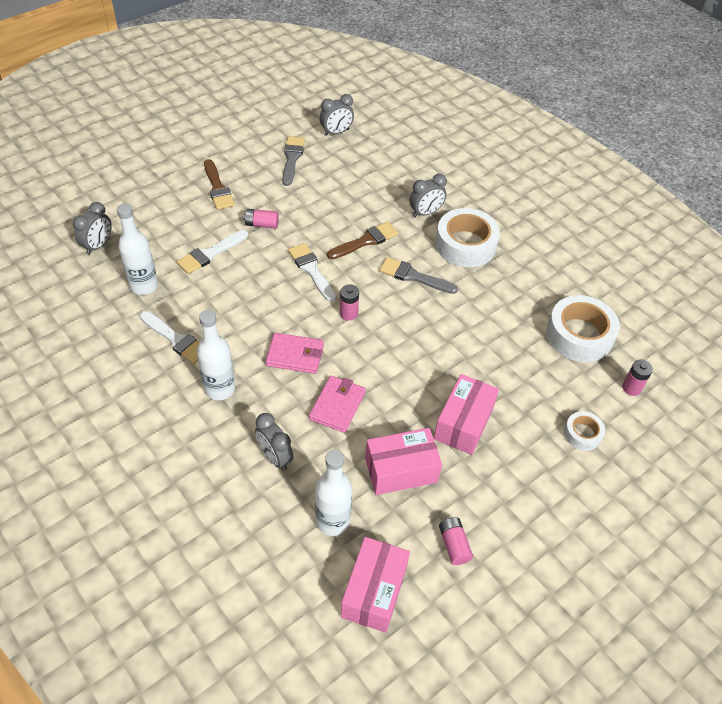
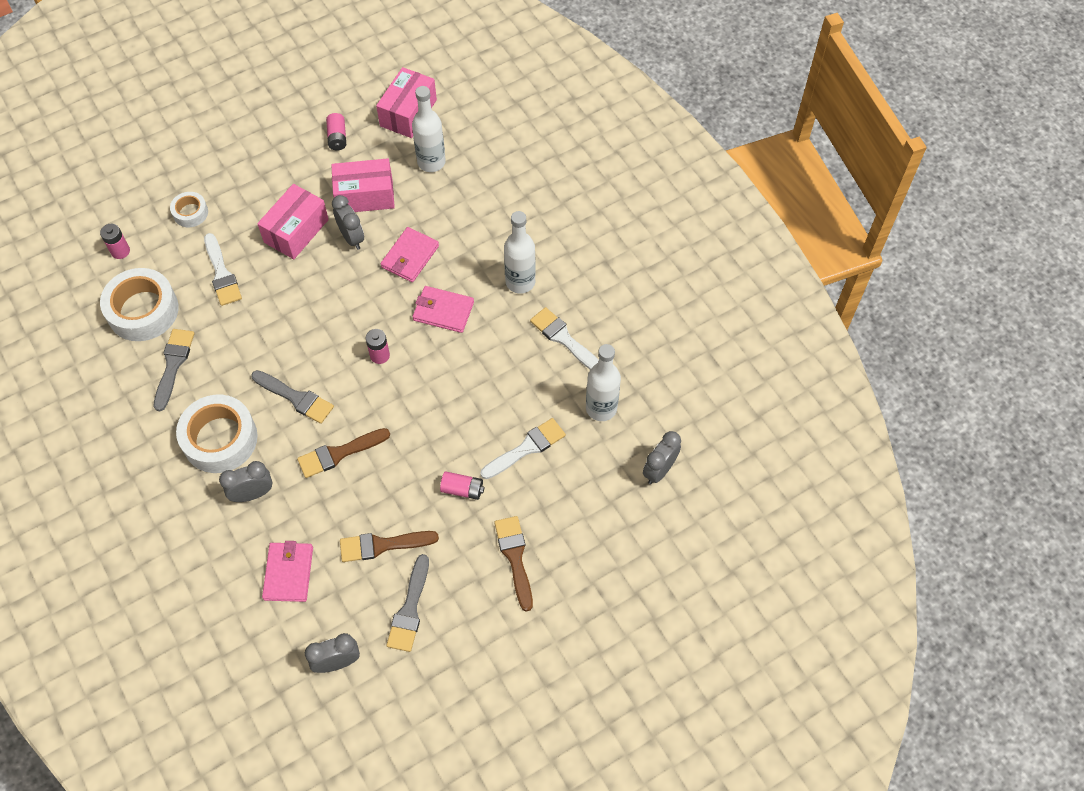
camera: 170 degrees left, 10 degrees up
(275, 457) = (473, 215): grey clock -> grey clock (352, 238)
(311, 270) = (411, 415): white brush -> white brush (222, 273)
(318, 189) = (383, 545): none -> brown brush
(383, 172) = (288, 573): none -> pink wallet
(529, 294) = (173, 365): none -> grey brush

